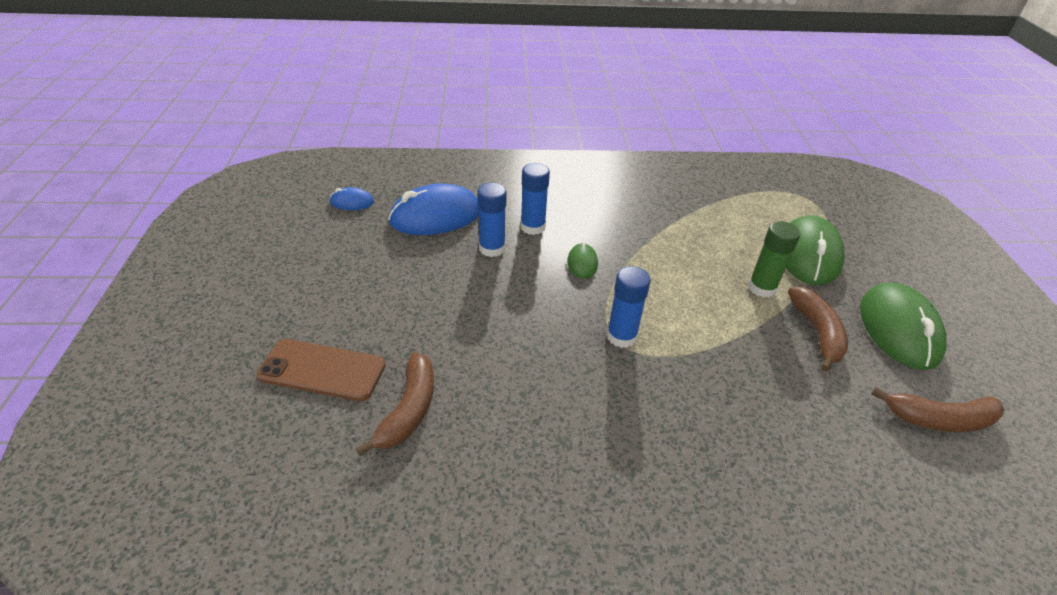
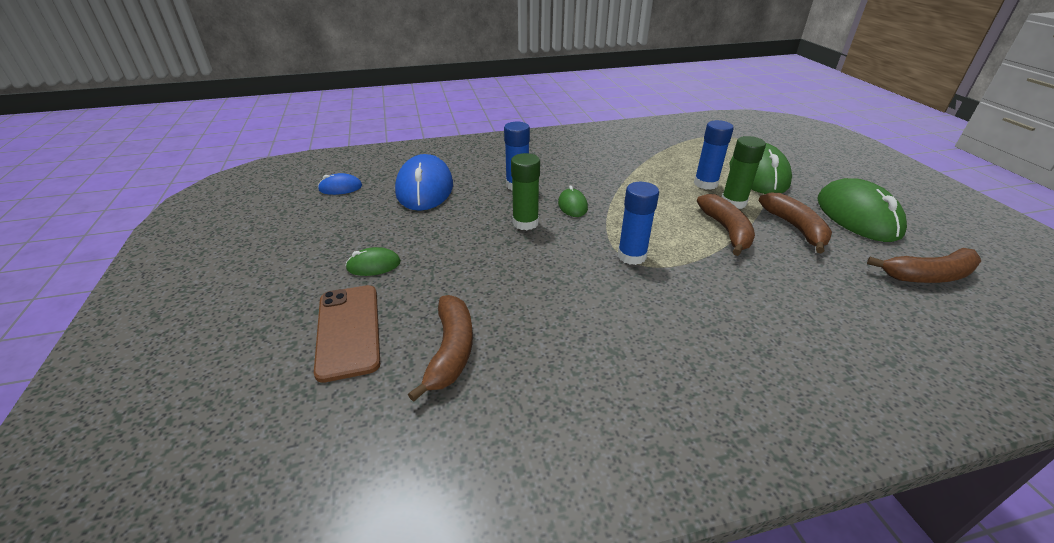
camera: 10 degrees left, 5 degrees down
(322, 370) = (348, 331): brown phone -> brown phone turned 75 degrees clockwise
(362, 302) = (373, 265): none -> green mouse
(435, 216) = (424, 188): blue mouse -> blue mouse turned 60 degrees counterclockwise
(492, 248) = (486, 206): blue glue stick -> blue glue stick (705, 184)
(525, 277) = (525, 223): none -> green glue stick
(737, 322) = (726, 230): none -> brown banana

